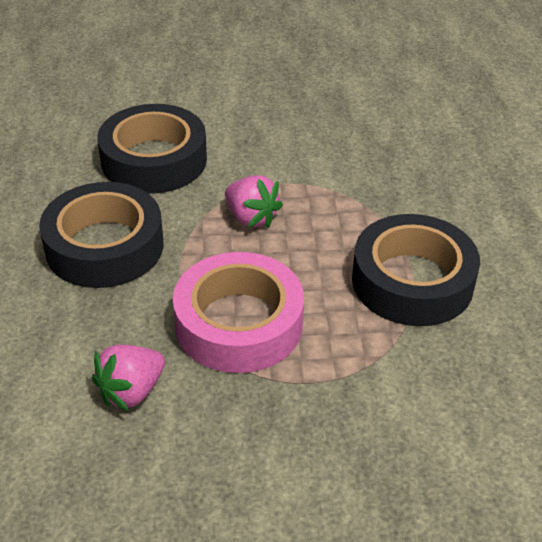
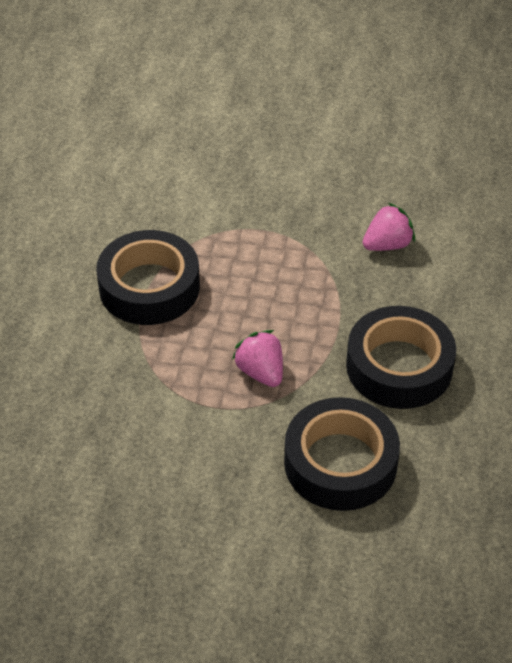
camera: 165 degrees left, 5 degrees up
(239, 323) = (299, 278): pink tape -> none

